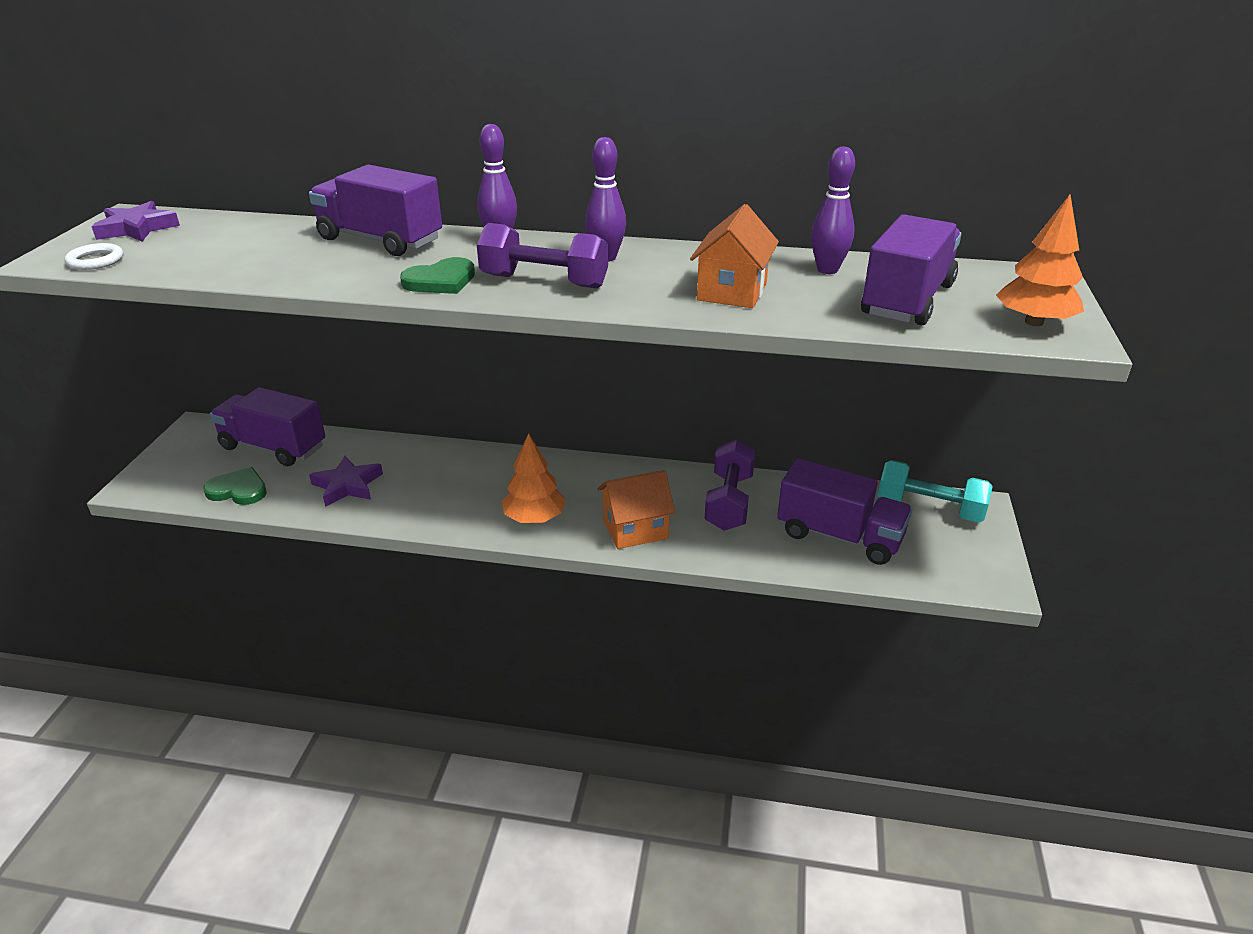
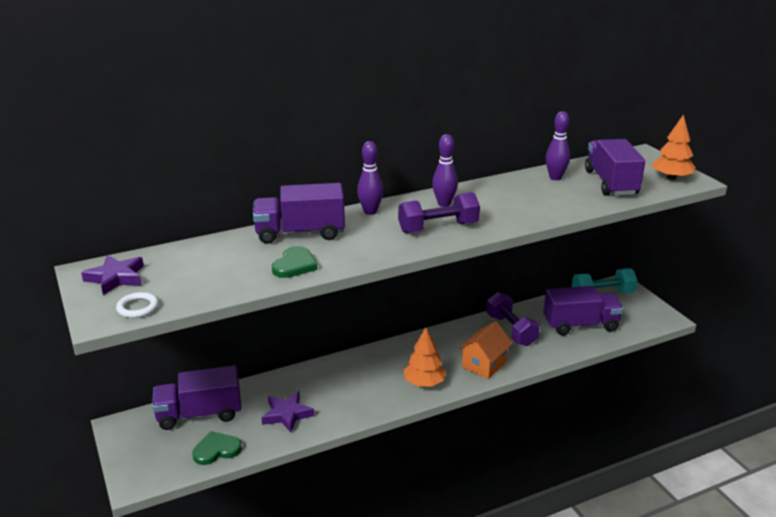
camera: 35 degrees left, 5 degrees down
(441, 281) = (384, 246): green heart -> green heart (294, 265)
(732, 291) = (534, 203): orange house -> none

